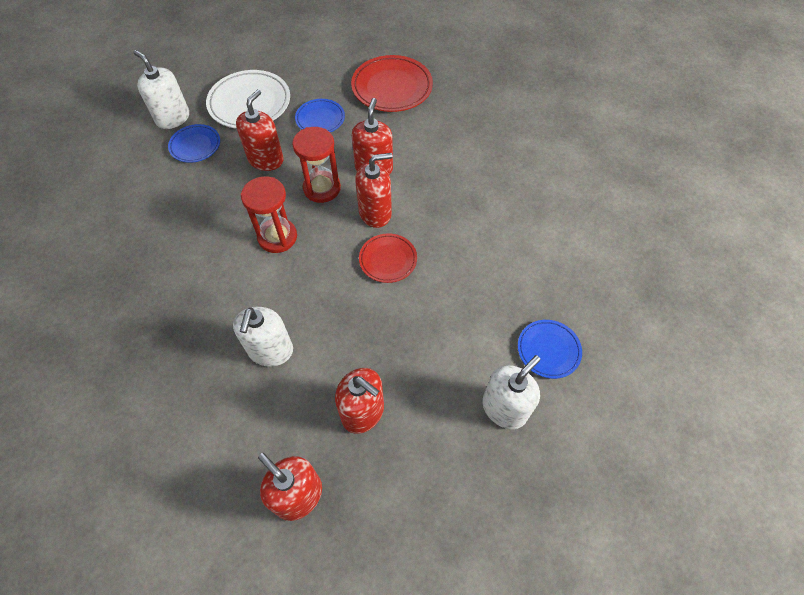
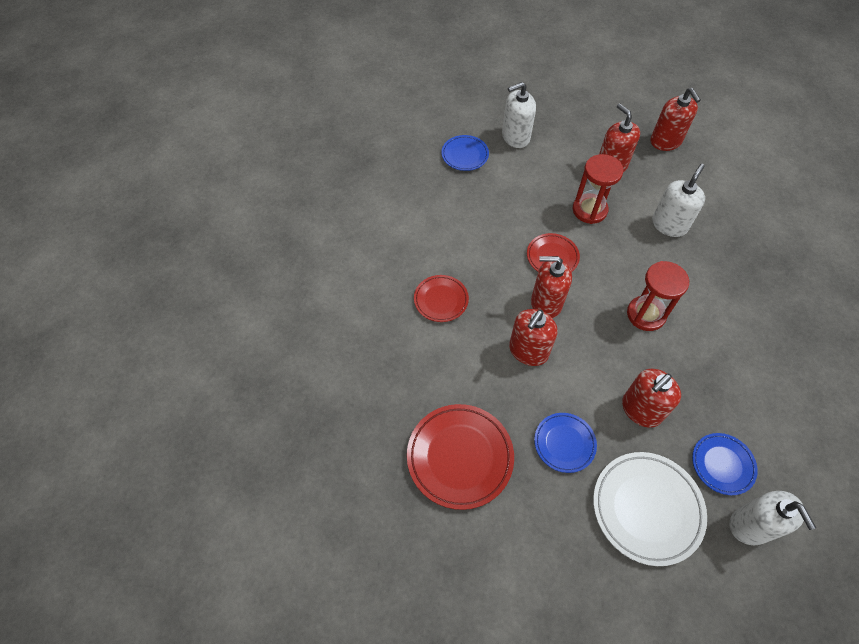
camera: 155 degrees left, 0 degrees up
(322, 188) = (589, 349): red hourglass -> red hourglass (589, 210)
(470, 181) = (441, 300): none -> red plate

